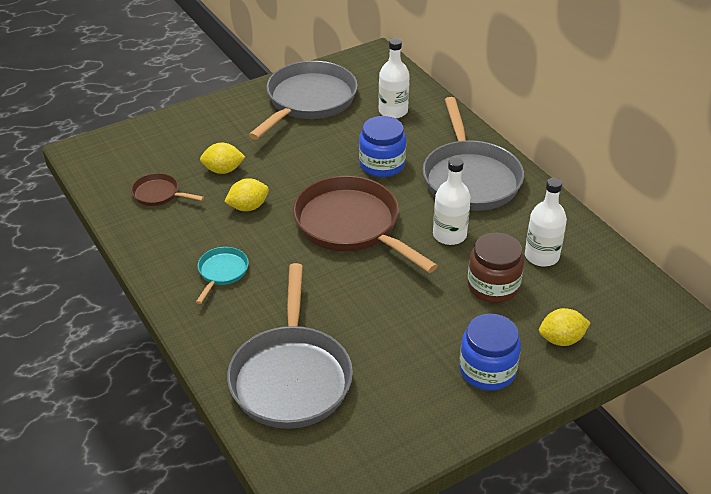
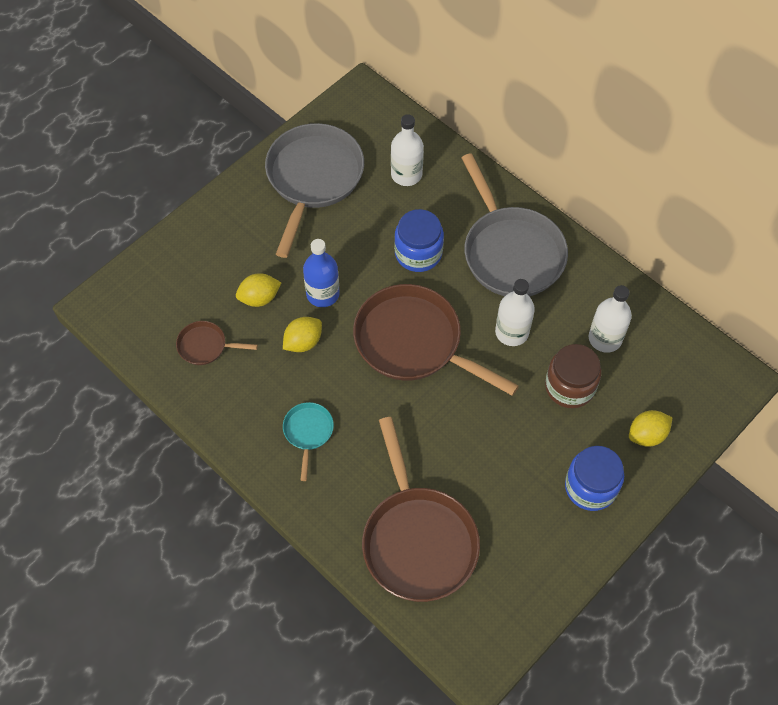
camera: 15 degrees left, 20 degrees up
(281, 177) = (323, 294): none -> blue bottle
(291, 376) = (417, 539): grey pan -> brown pan

